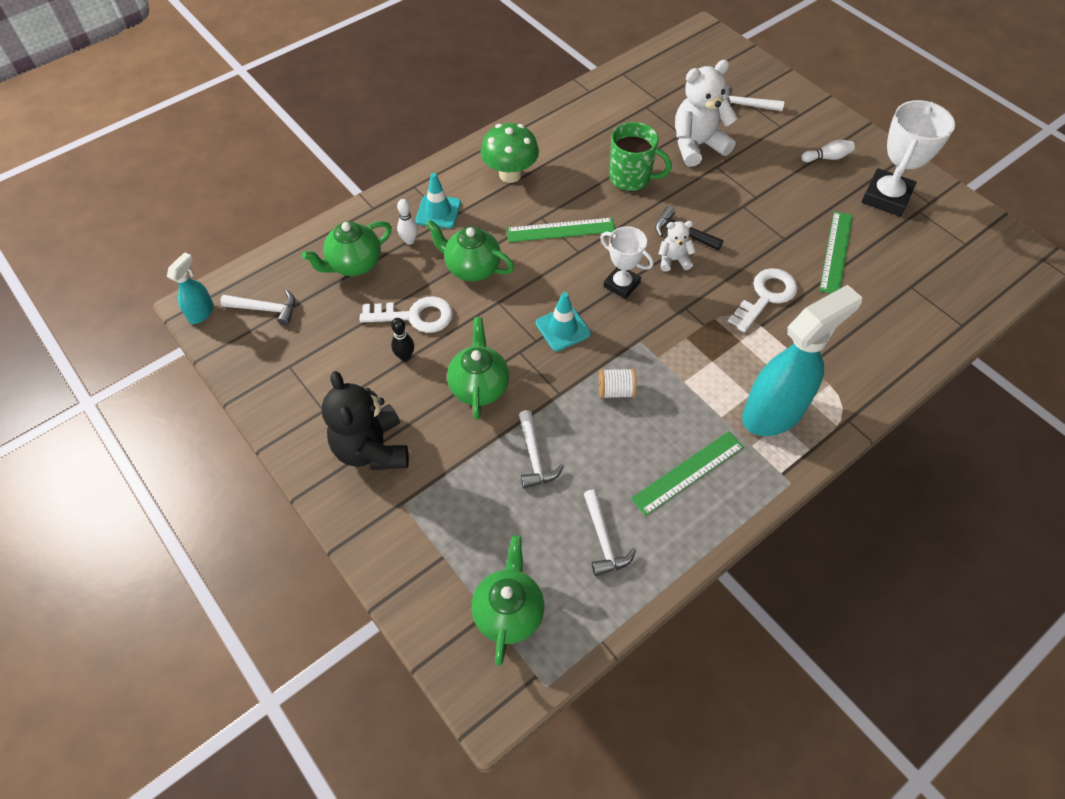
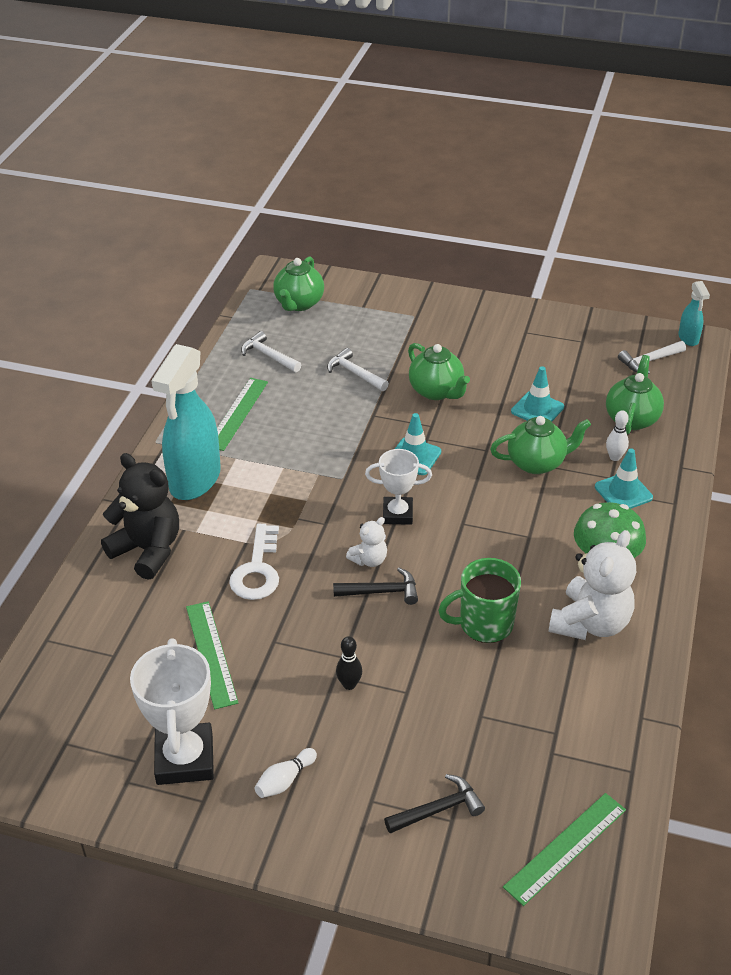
camera: 145 degrees right, 15 degrees down
(372, 449) = (467, 329): black teddy bear -> black teddy bear (148, 550)
(405, 356) = (511, 383): black bowling pin -> black bowling pin (349, 684)
(415, 316) = (537, 409): white key -> turquoise traffic cone
(508, 612) = (299, 303): green teapot -> green teapot turned 45 degrees clockwise
(560, 230) = (498, 533): green ruler -> green ruler (565, 848)
(616, 391) = (332, 436): white spool -> none
(697, 145) = (449, 708): white teddy bear -> white teddy bear (590, 623)
(745, 105) = (438, 809): white hammer -> black hammer

